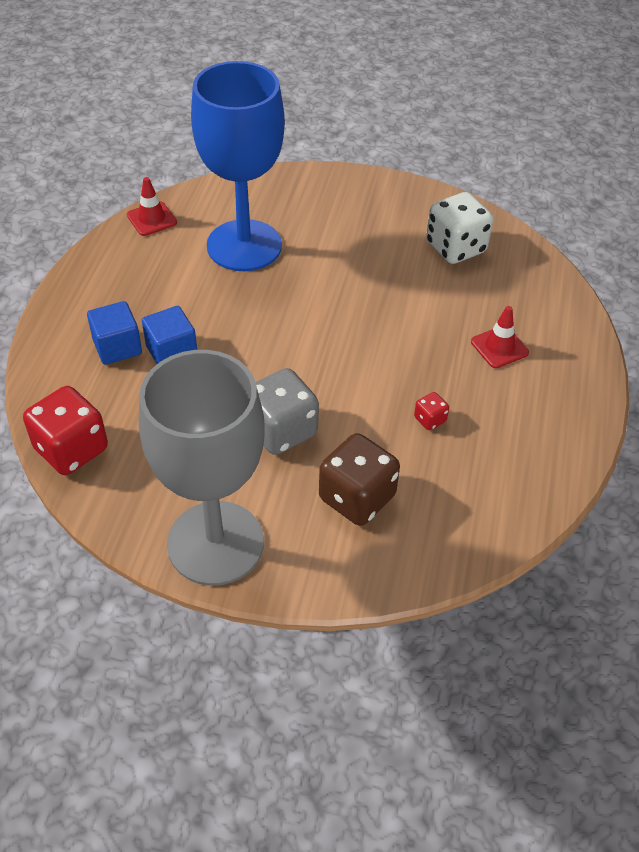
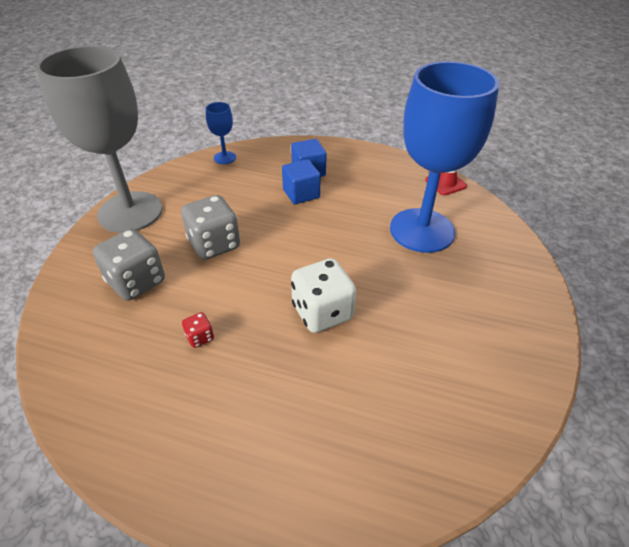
camera: 95 degrees right, 5 degrees down
(71, 449) = (225, 158): red dice -> blue goblet
(357, 497) = (136, 281): brown dice -> grey dice
(455, 248) = (445, 393): white dice -> white dice (322, 312)
(499, 347) = (283, 412): red traffic cone -> none

